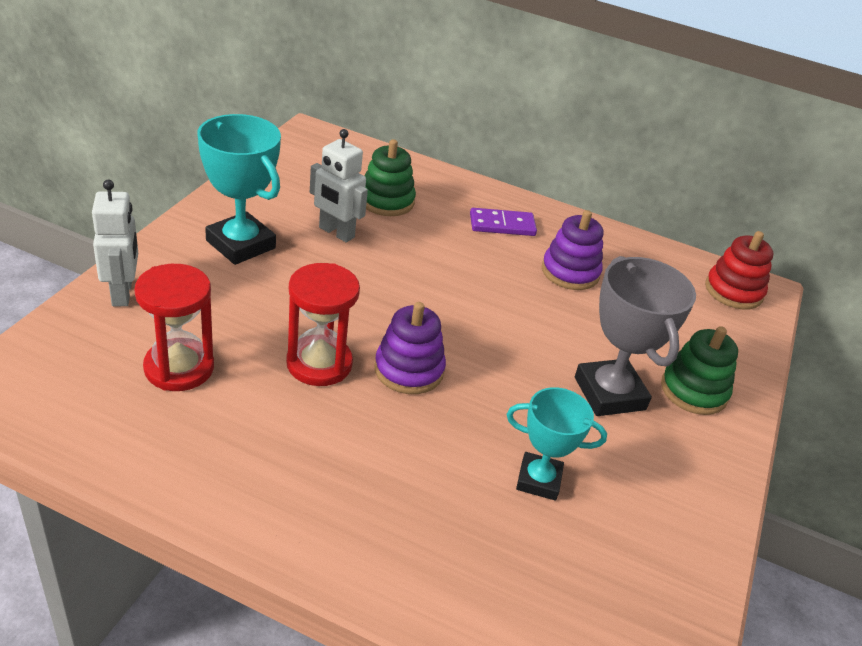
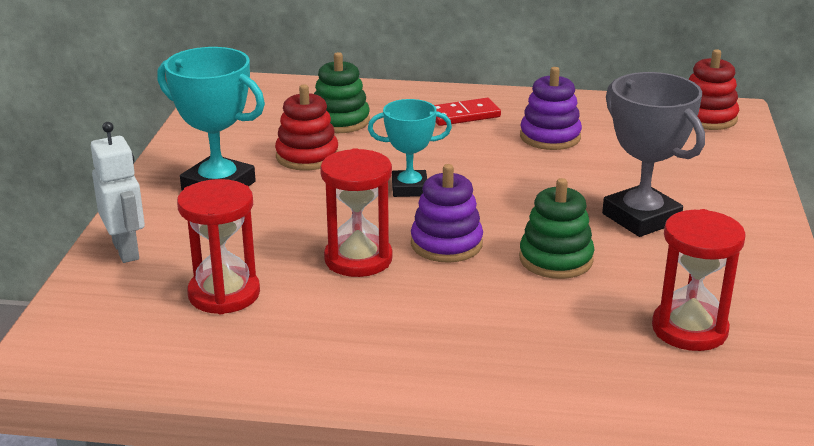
camera: 10 degrees left, 10 degrees down
(336, 233) = (307, 156): white robot -> red stacking toy
(502, 225) = (463, 115): purple domino -> red domino
(538, 480) = (616, 294): turquoise trophy -> turquoise trophy (409, 188)
(589, 546) = (689, 329): none -> red hourglass
(693, 391) = (714, 198): green stacking toy -> green stacking toy (556, 259)

